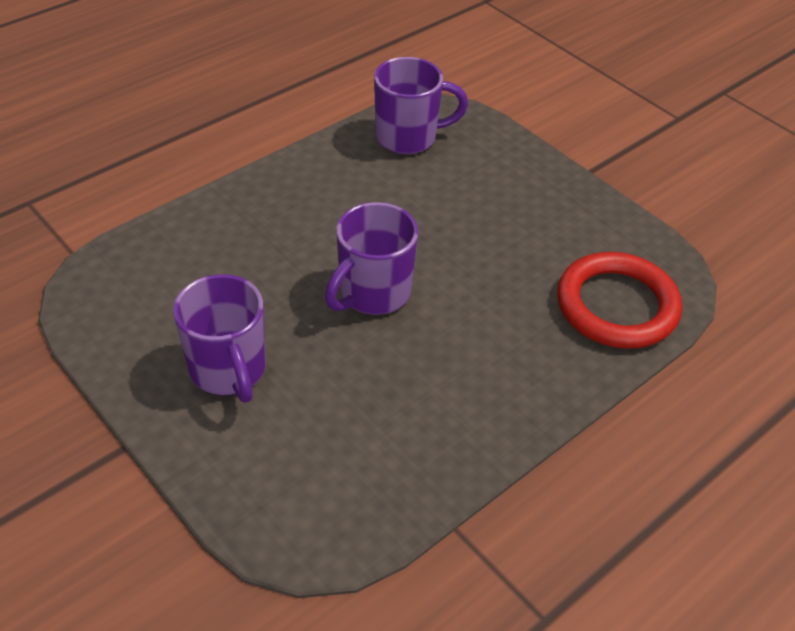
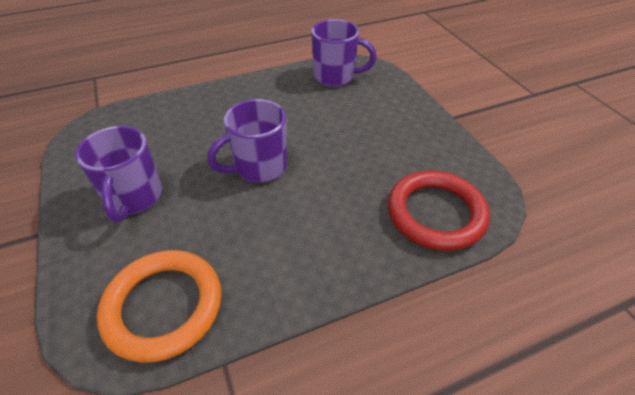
camera: 20 degrees right, 0 degrees up
(353, 487) = (163, 306): none -> orange ring

